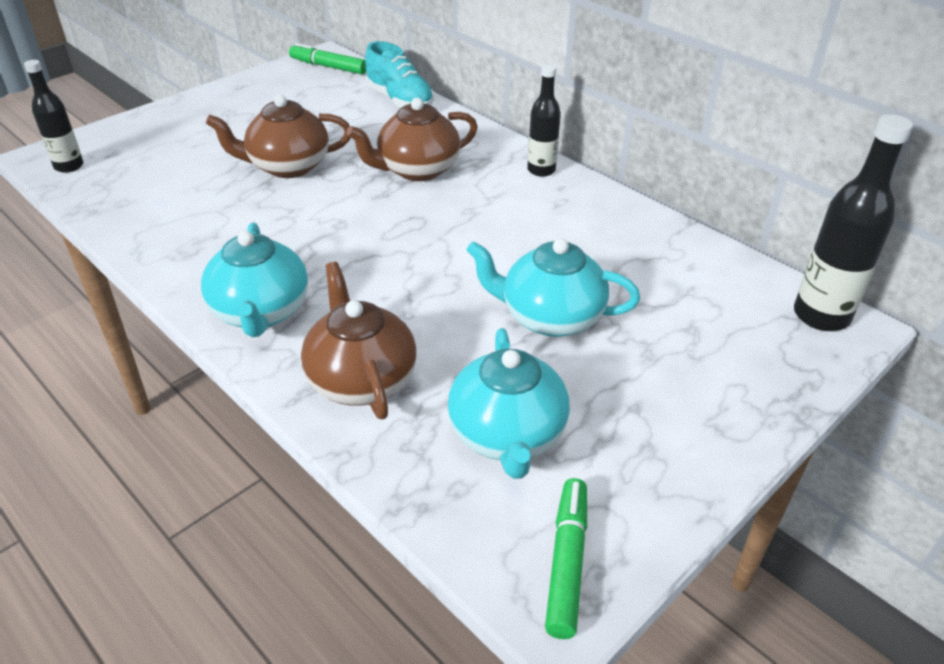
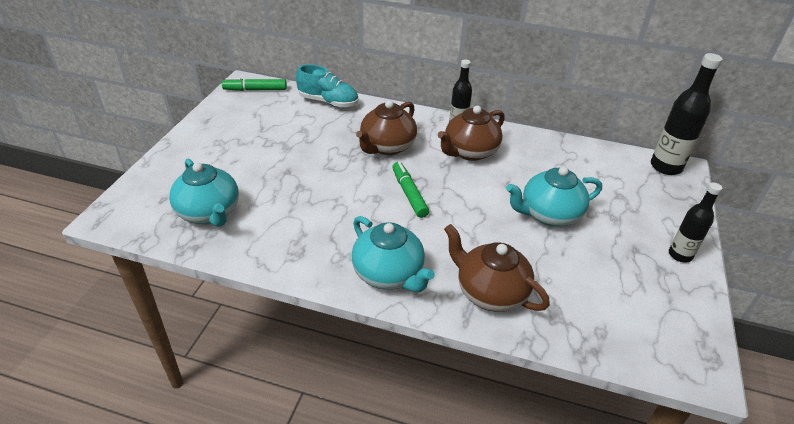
camera: 30 degrees left, 0 degrees up
(69, 166) = (137, 219): black bottle -> black bottle (680, 255)
(288, 166) = (302, 169): brown teapot -> brown teapot (469, 152)
(507, 435) = (594, 291): turquoise teapot -> turquoise teapot (209, 213)
(567, 562) = (685, 346): green marker -> green marker (409, 194)

